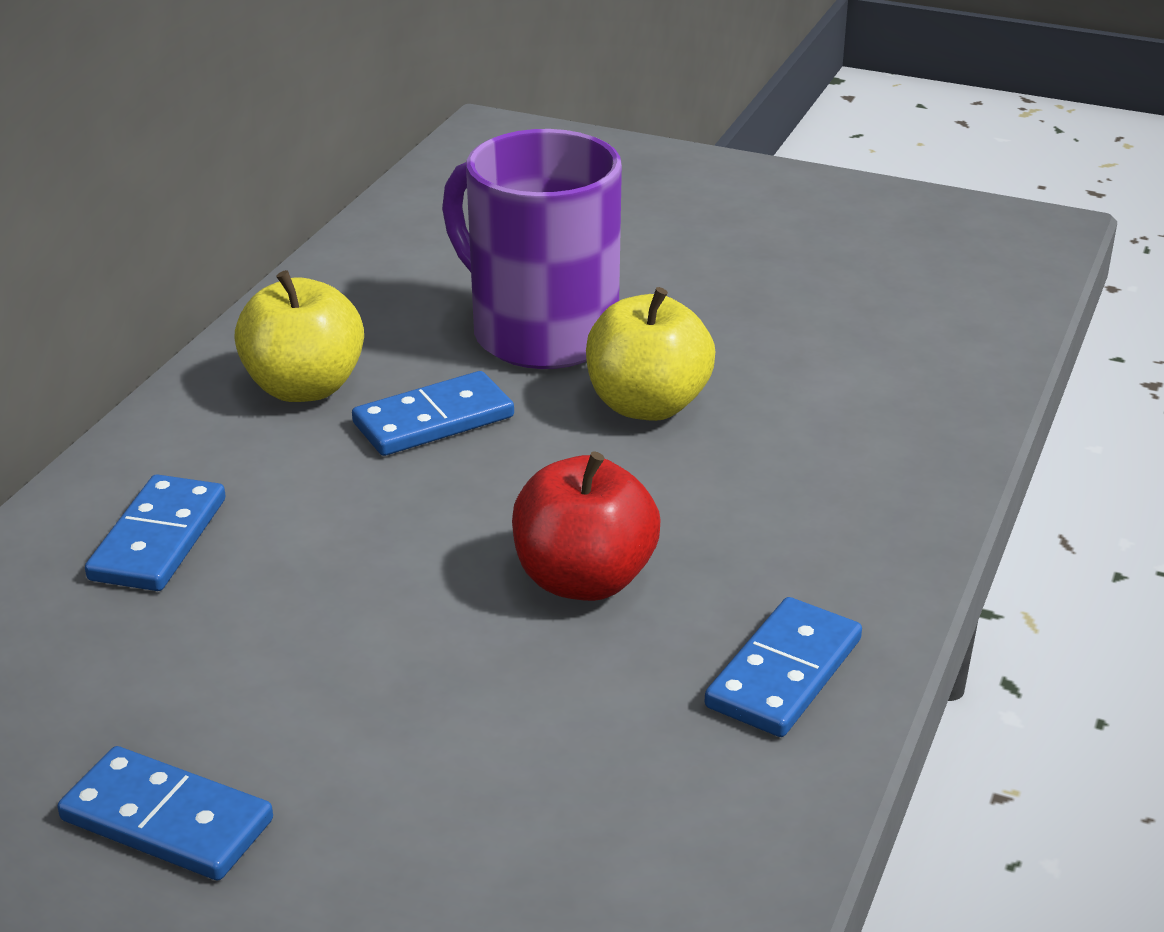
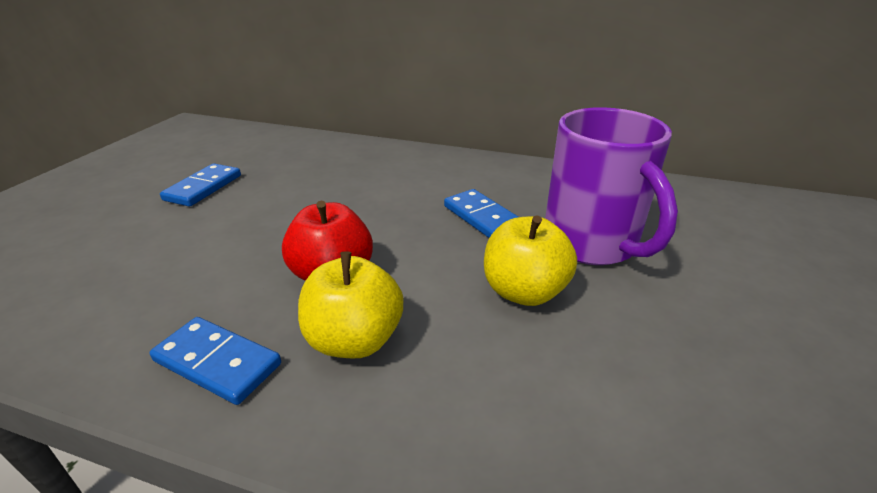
camera: 85 degrees right, 0 degrees up
(158, 539) = (377, 166): blue domino -> none
(304, 387) = (500, 182): yellow apple -> yellow apple (355, 340)
(540, 333) = (592, 244): purple mug -> purple mug turned 120 degrees clockwise

